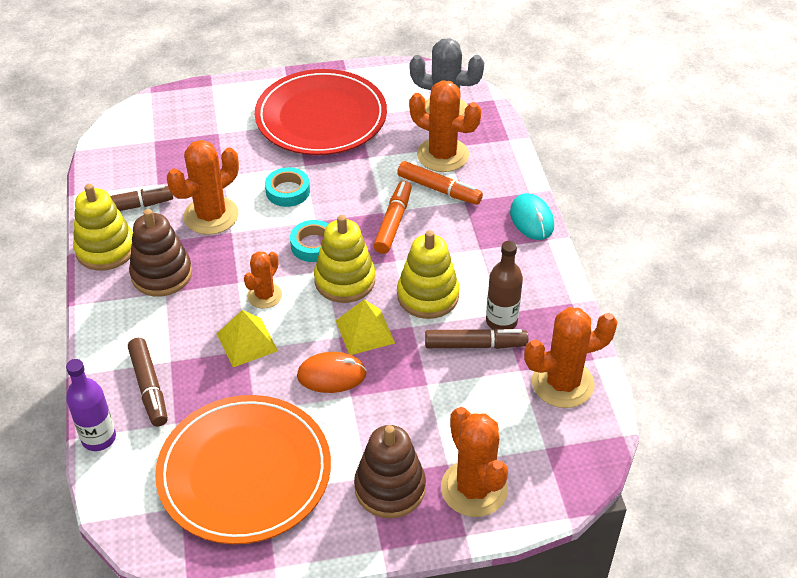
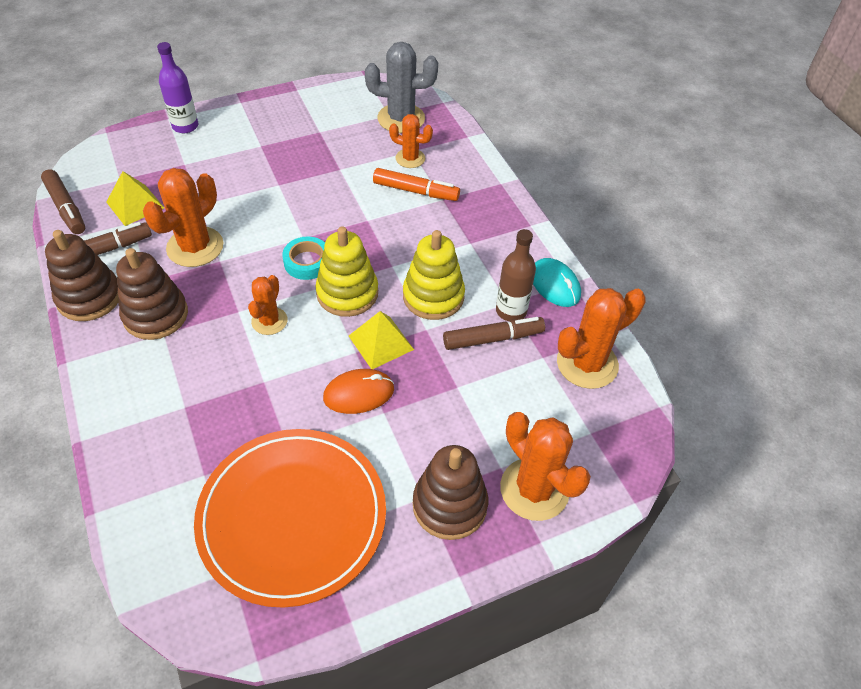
camera: 15 degrees left, 5 degrees up
(99, 438) = (121, 508): purple bottle -> purple bottle (185, 126)
(105, 249) = (89, 297): yellow stacking toy -> brown stacking toy
(149, 387) = (167, 440): brown marker -> brown marker (66, 208)
(247, 342) = (262, 373): yellow pyramid -> yellow pyramid (135, 205)
(288, 191) = (268, 212): turquoise tape -> none
(321, 117) = (284, 136): red plate -> none
(393, 222) = (380, 229): orange marker -> none
(442, 155) = (410, 158): orange cactus -> orange cactus, size x0.60
(531, 219) = (510, 208): turquoise mouse -> turquoise mouse (555, 285)

